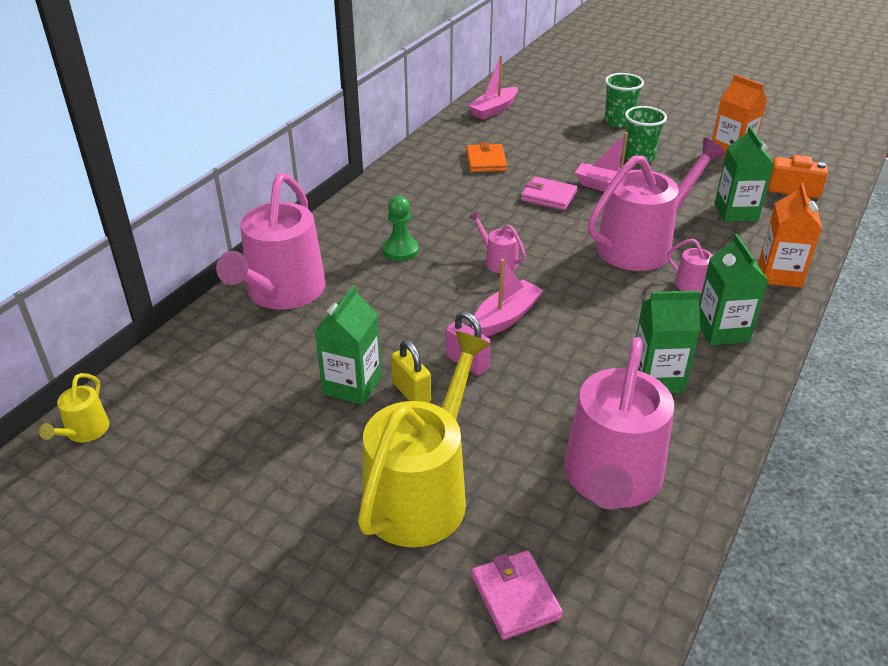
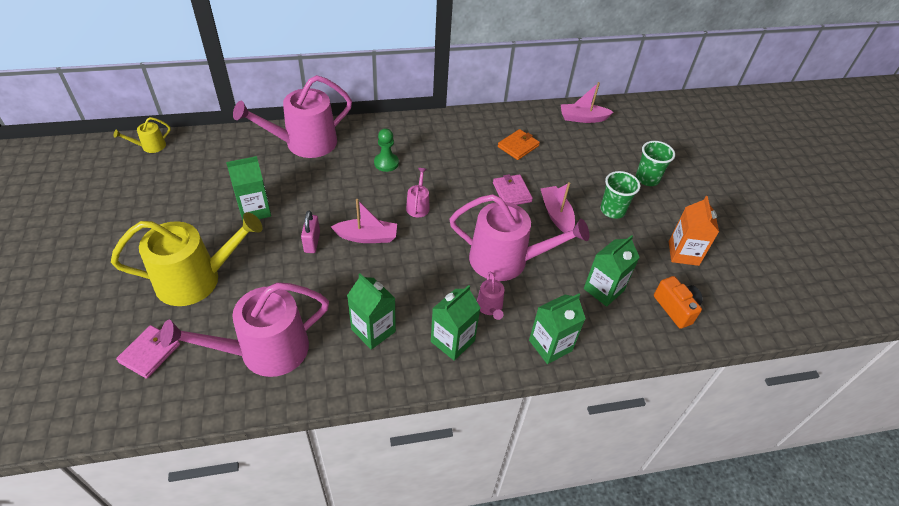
camera: 45 degrees right, 10 degrees up
(411, 393) = (268, 234): yellow padlock -> none
(779, 274) = (550, 345): orange carton -> green carton

